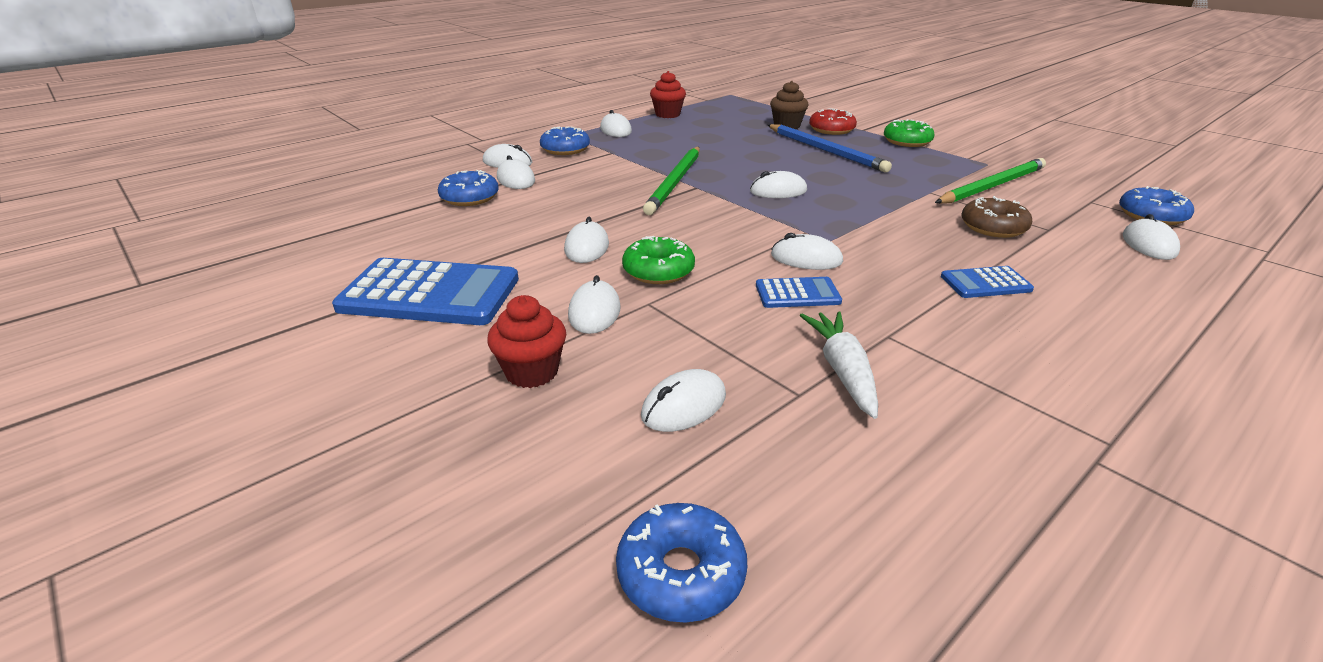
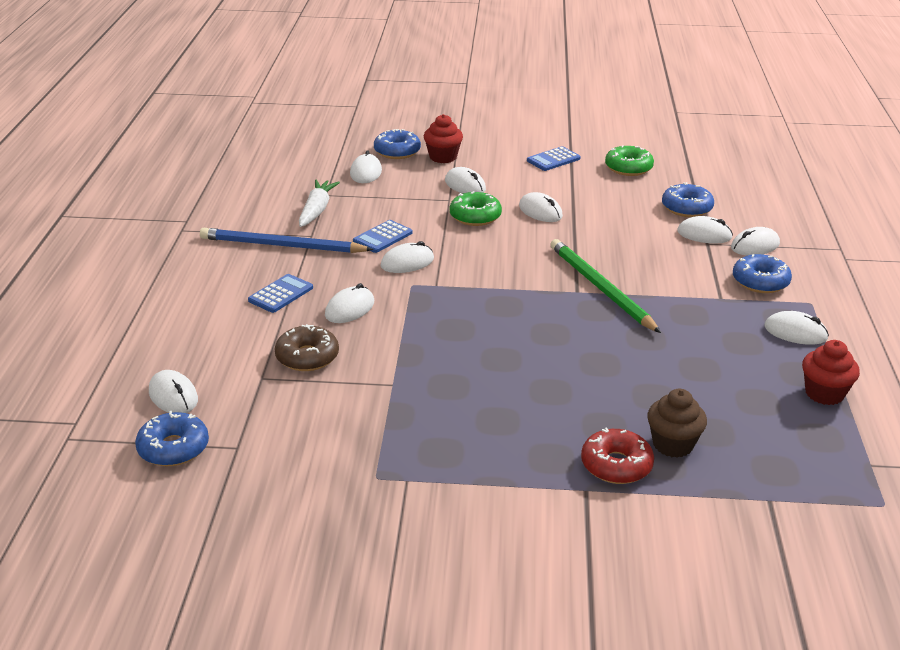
camera: 135 degrees right, 0 degrees up
(430, 294) = (553, 159): blue calculator -> blue calculator, size x0.50
(681, 573) = (307, 141): blue donut -> blue donut (397, 151)
(778, 191) = (512, 318): white mouse -> white mouse (349, 309)
(825, 150) = (560, 408): blue pencil -> blue pencil (282, 246)
(842, 371) = (317, 210): white carrot -> white carrot turned 120 degrees counterclockwise
(907, 141) = (505, 484): green donut -> green donut (628, 168)
(992, 186) = (344, 426): green pencil -> none

